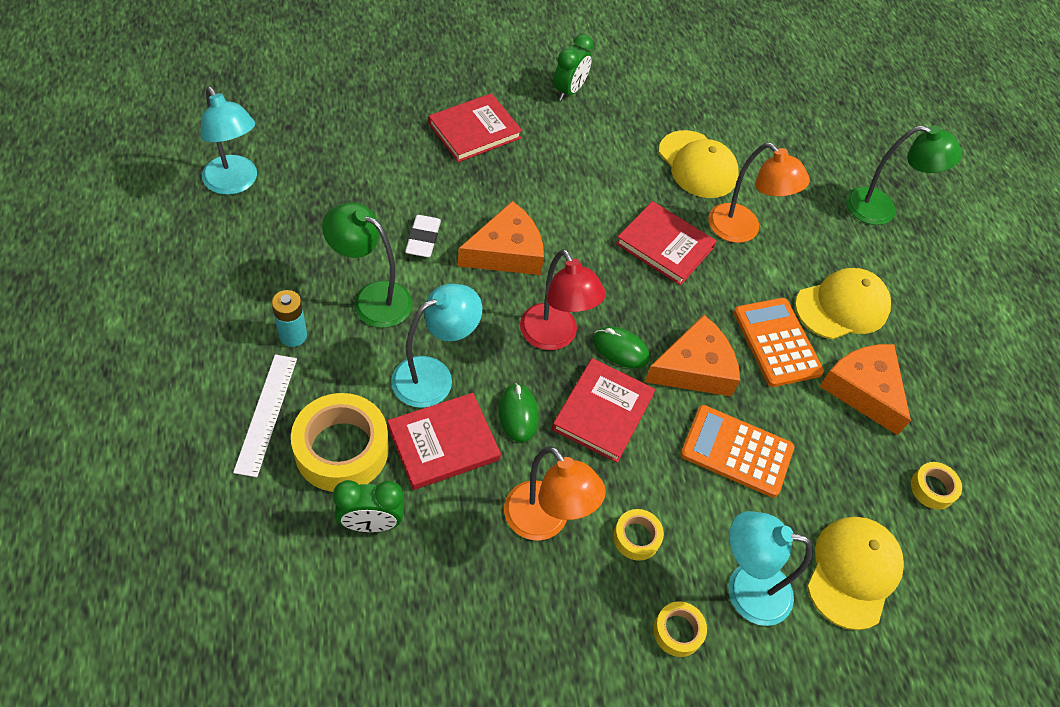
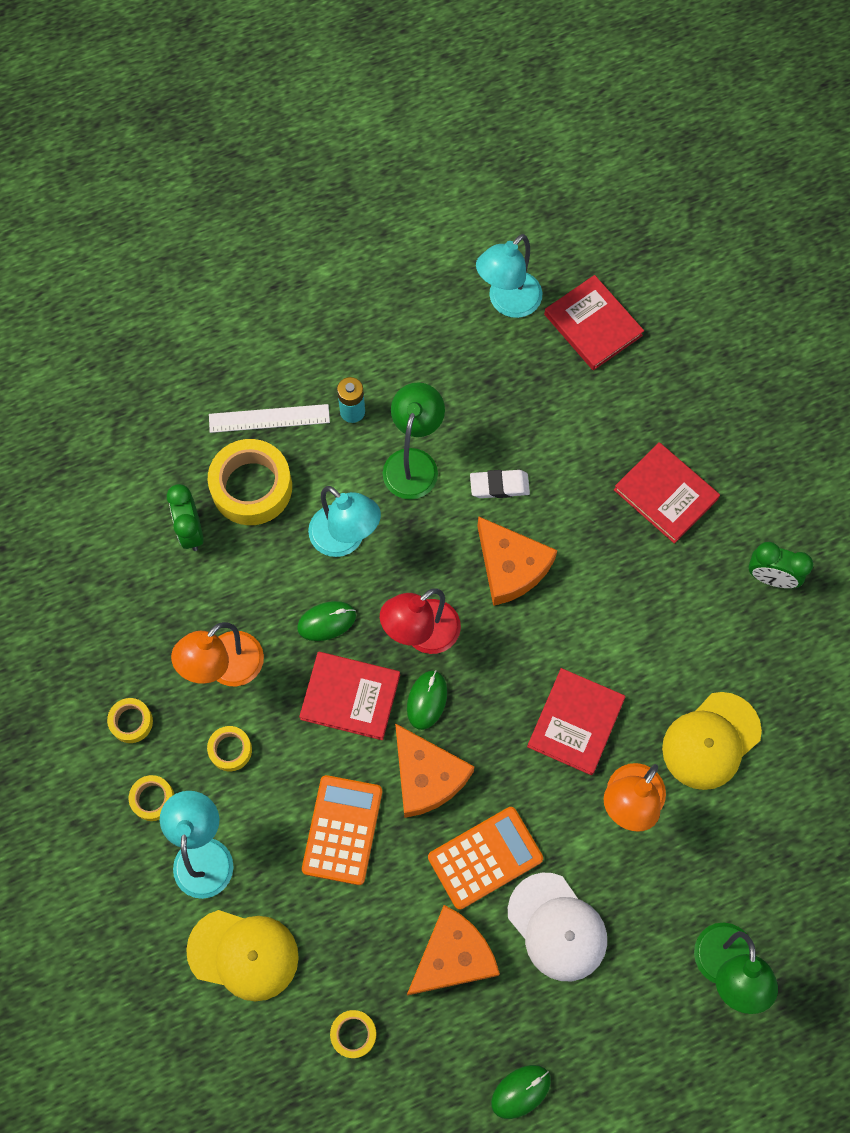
camera: 85 degrees right, 15 degrees up
(443, 443) = (279, 566): red book -> red book (593, 325)
(583, 637) = (131, 722): none -> yellow tape
(842, 307) = (557, 927): yellow cap -> white cap
(980, 369) = (521, 1091): none -> green mouse

